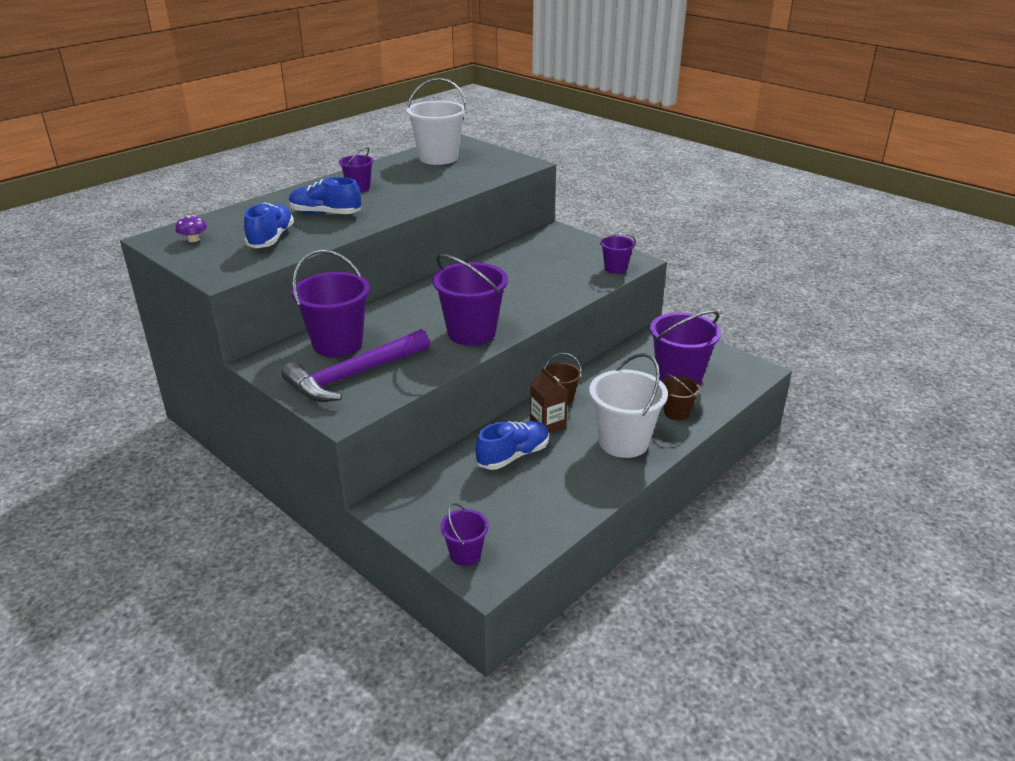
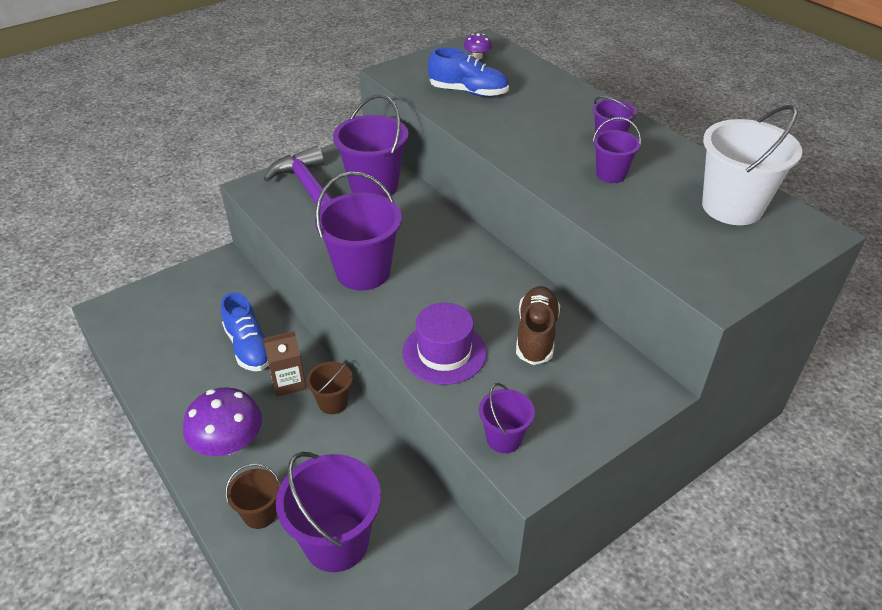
camera: 100 degrees right, 10 degrees up
(325, 214) = (528, 120): blue shoe -> none
(465, 554) = (139, 302): purple bucket -> purple bucket (611, 174)
(520, 263) = (536, 335): none -> brown shoe
(551, 292) = (444, 353): none -> purple hat
(623, 442) = (228, 443): white bucket -> purple mushroom

